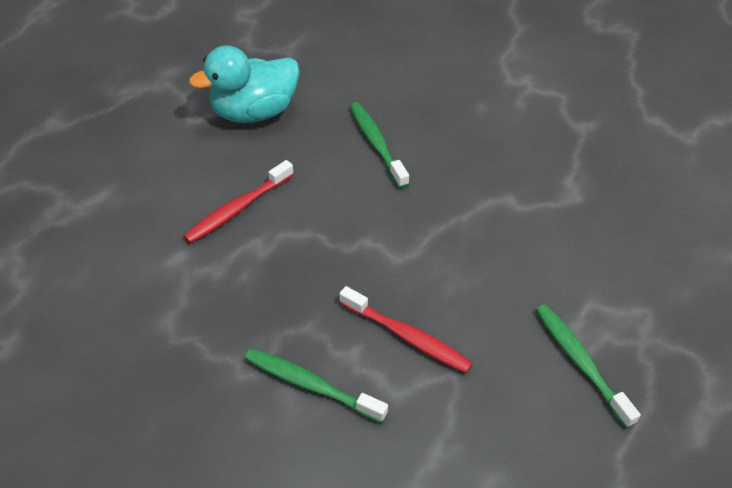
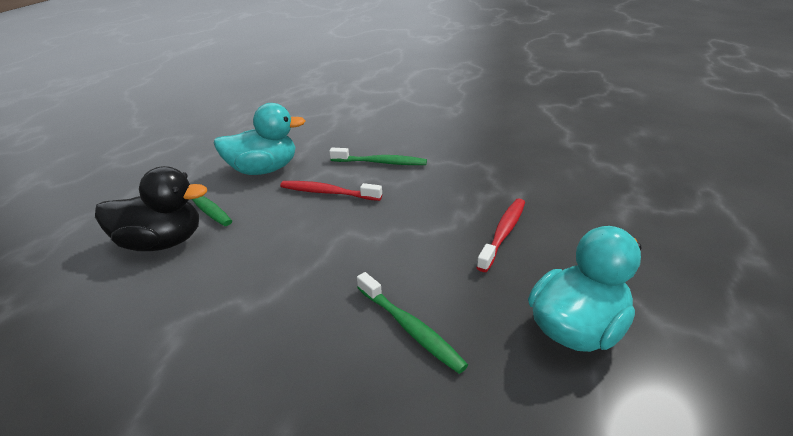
camera: 165 degrees right, 15 degrees down
(496, 427) = (264, 170): none -> turquoise duck
(616, 305) = (162, 242): none -> black duck

